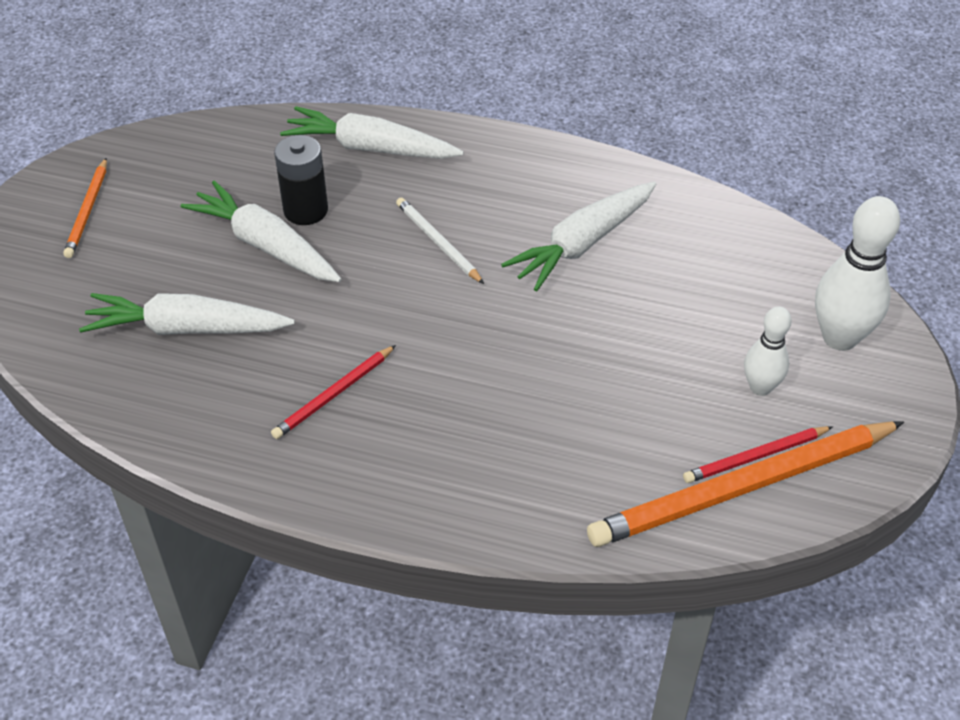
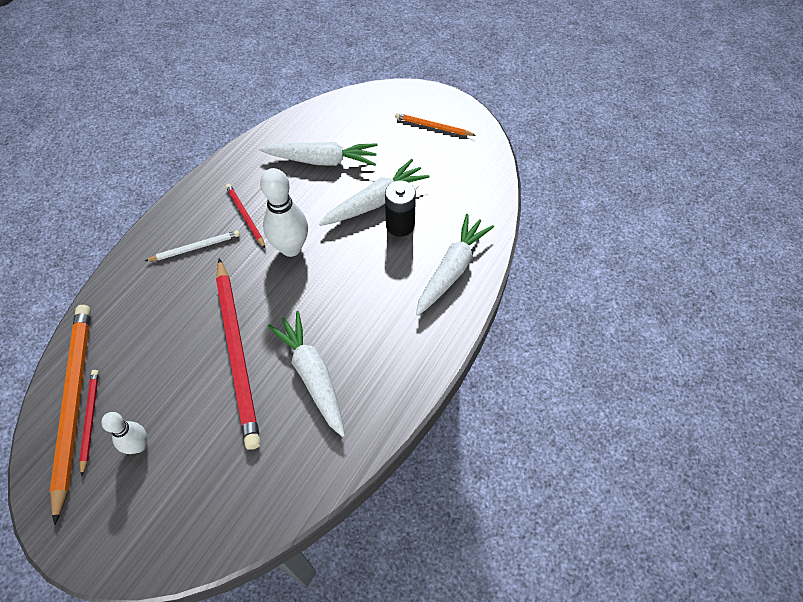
camera: 105 degrees right, 10 degrees up
(187, 328) = (322, 160): white carrot -> white carrot turned 75 degrees clockwise
(438, 242) = (346, 289): white pencil -> white pencil (195, 247)
(582, 328) = (237, 352): none -> red pencil
(839, 338) = (152, 522): white bowling pin -> white bowling pin (291, 248)

